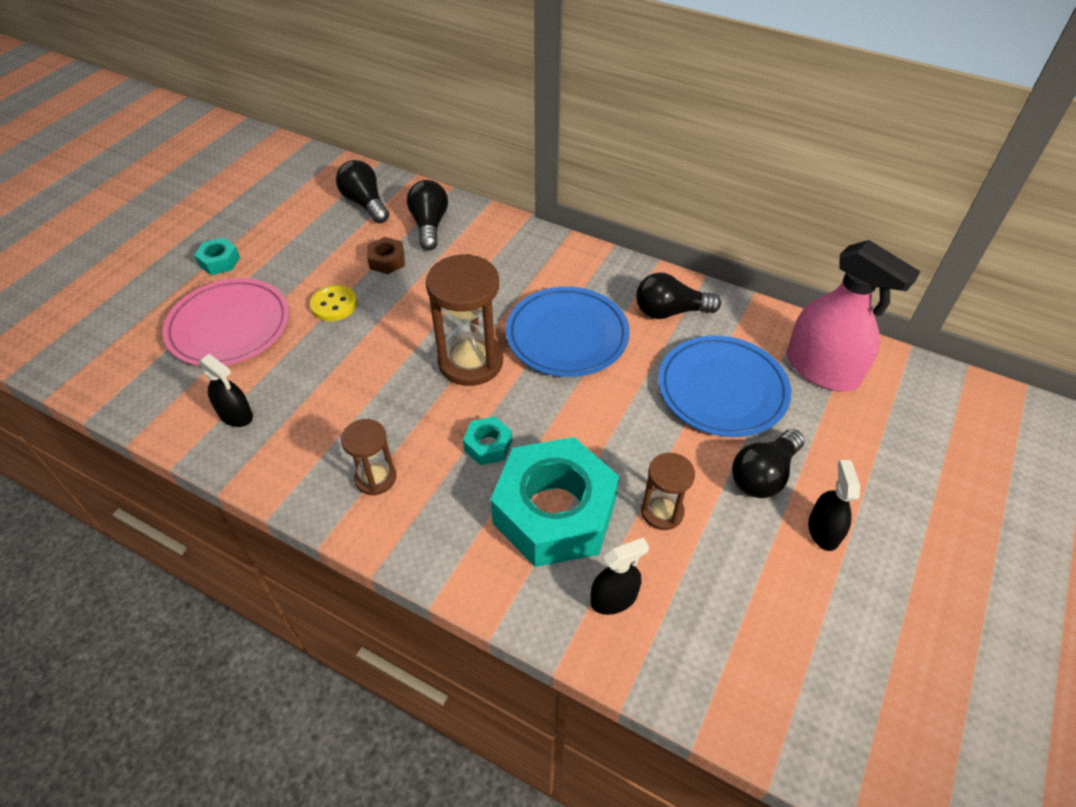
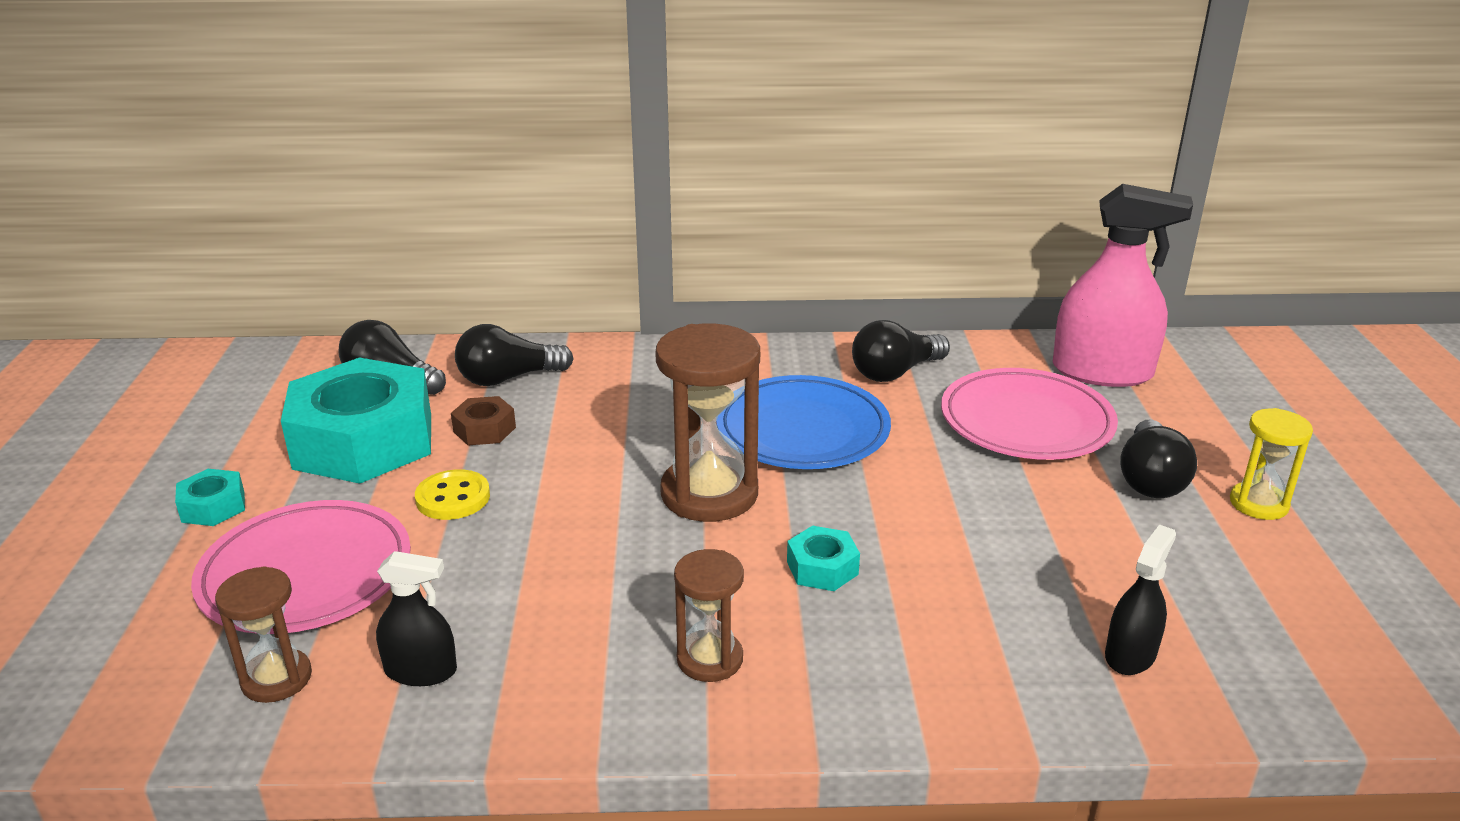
camera: 30 degrees left, 20 degrees down
(429, 225) = (508, 378): black light bulb -> black light bulb turned 75 degrees counterclockwise
(554, 512) = (973, 601): turquoise nut -> turquoise nut (364, 441)
(662, 511) = (1088, 552): brown hourglass -> brown hourglass (276, 679)
(722, 390) = (1026, 422): blue plate -> pink plate
(823, 530) = (1258, 504): black spray bottle -> yellow hourglass

